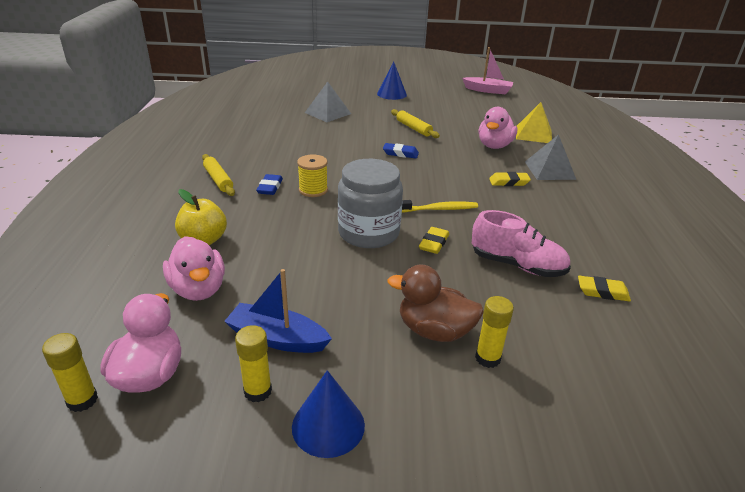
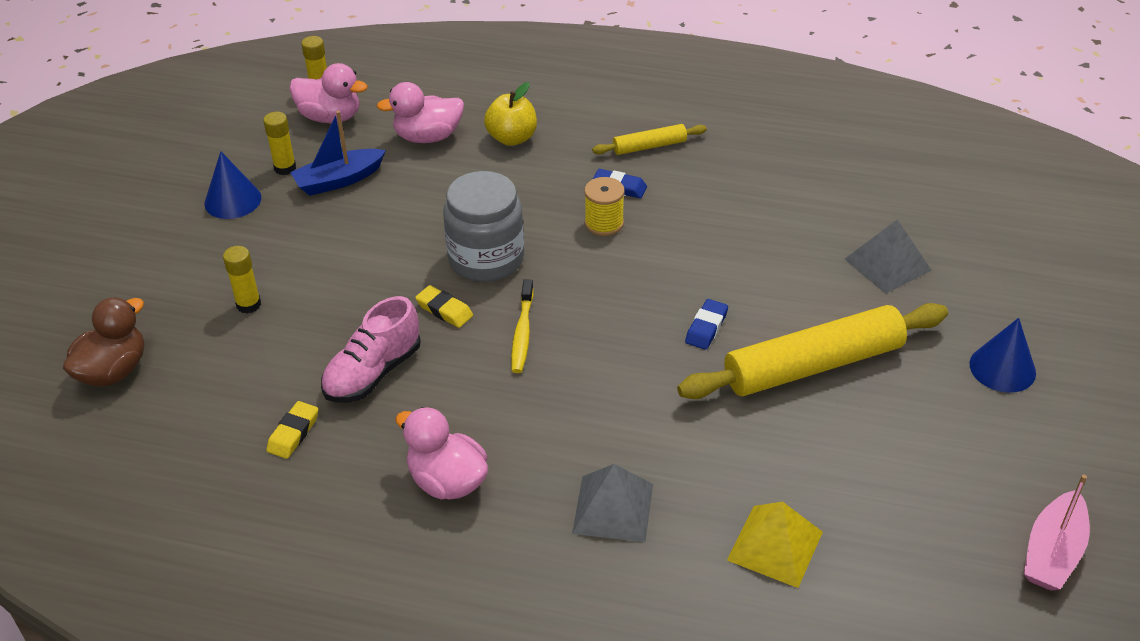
camera: 105 degrees right, 10 degrees up
(277, 338) = (339, 180): blue boat -> blue boat turned 150 degrees counterclockwise
(413, 128) = (812, 365): yellow rolling pin -> yellow rolling pin, size x2.08
(434, 331) = (300, 278): brown duck -> brown duck (113, 371)
(494, 146) = (724, 461): pink duck -> pink duck (447, 481)
(509, 182) = (581, 435): yellow eraser -> none

